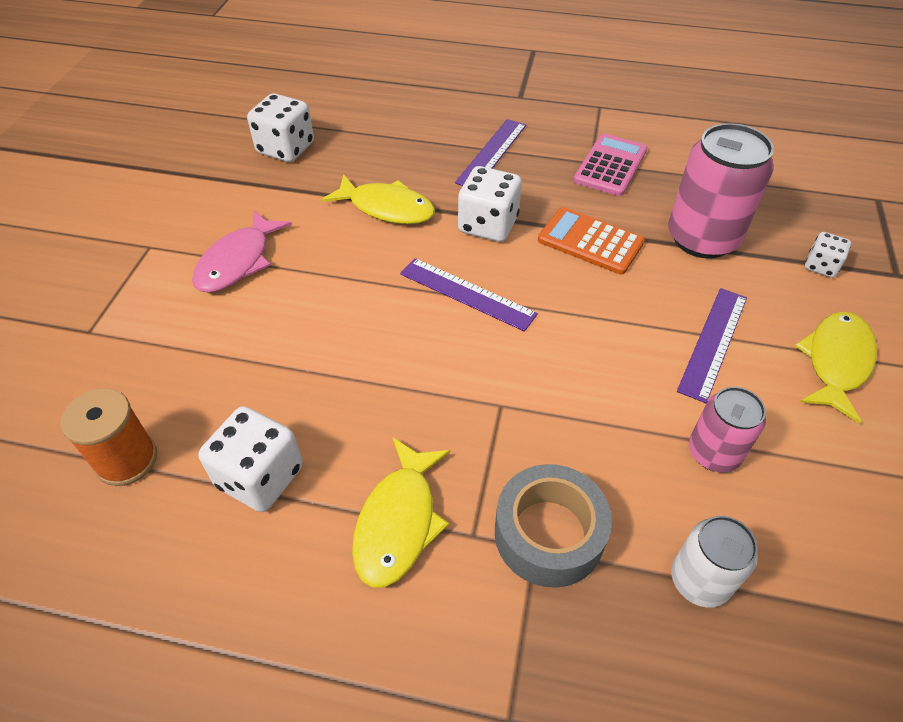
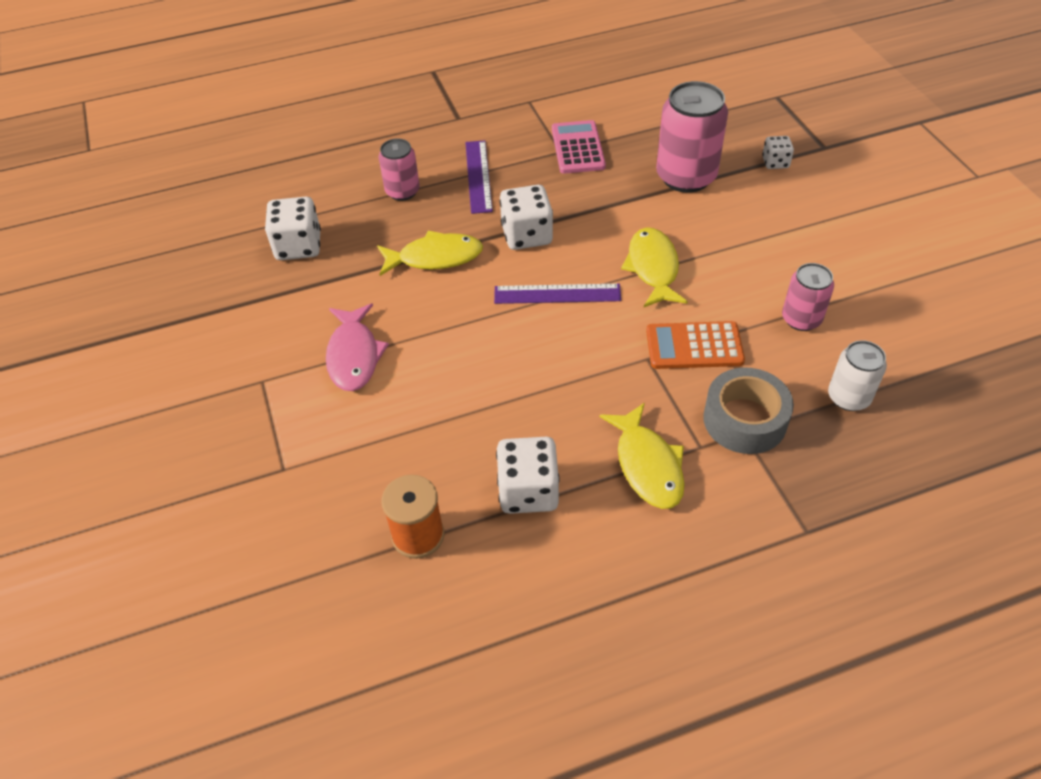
camera: 30 degrees left, 0 degrees up
(413, 139) = (402, 191): none -> pink can
(590, 241) = (611, 214): orange calculator -> orange calculator (694, 346)
(713, 342) = (748, 248): purple ruler -> none
(836, 362) = (829, 225): yellow fish -> yellow fish (653, 268)

